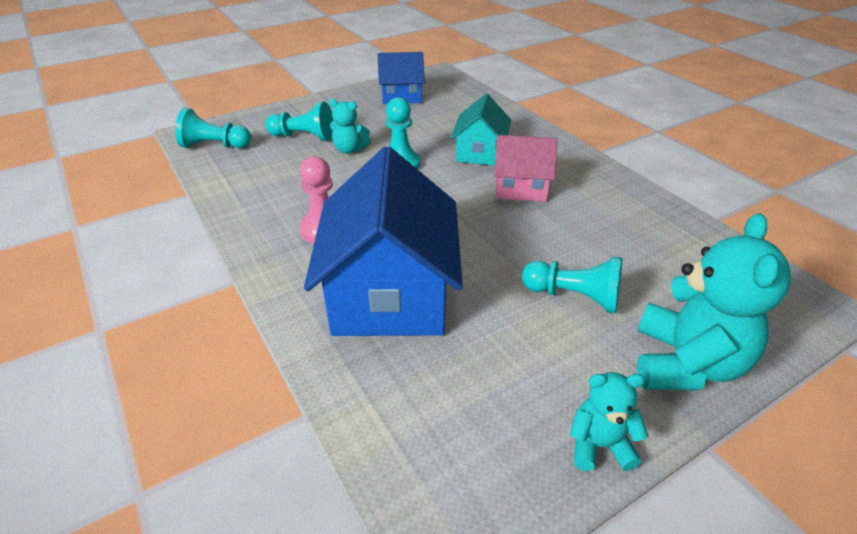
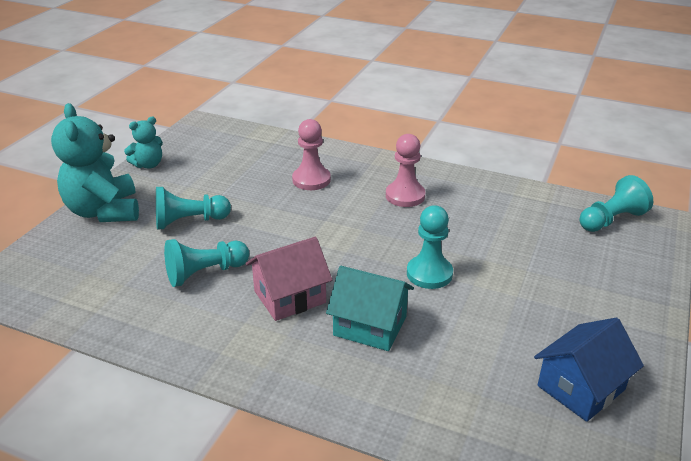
camera: 145 degrees right, 5 degrees down
(304, 137) = (563, 264): turquoise pawn -> turquoise pawn (205, 273)
(349, 150) = (498, 269): turquoise teddy bear -> none
(390, 294) = (311, 180): blue house -> pink pawn
(480, 152) = (370, 326): turquoise house -> turquoise house turned 45 degrees counterclockwise

